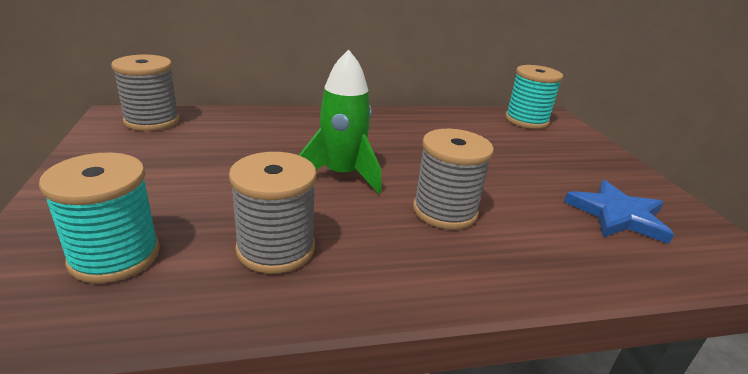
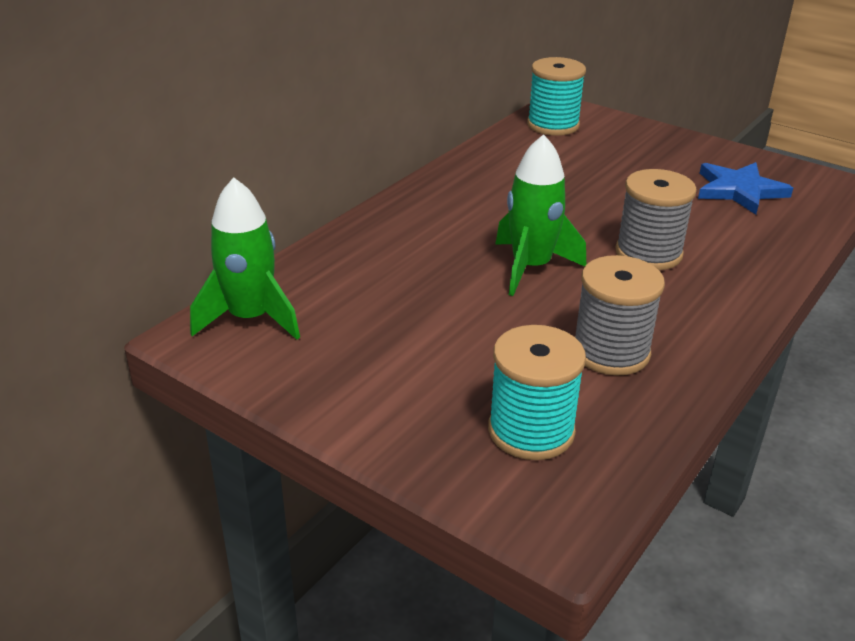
camera: 40 degrees left, 5 degrees up
(152, 121) = (250, 318): grey spool -> green rocket

